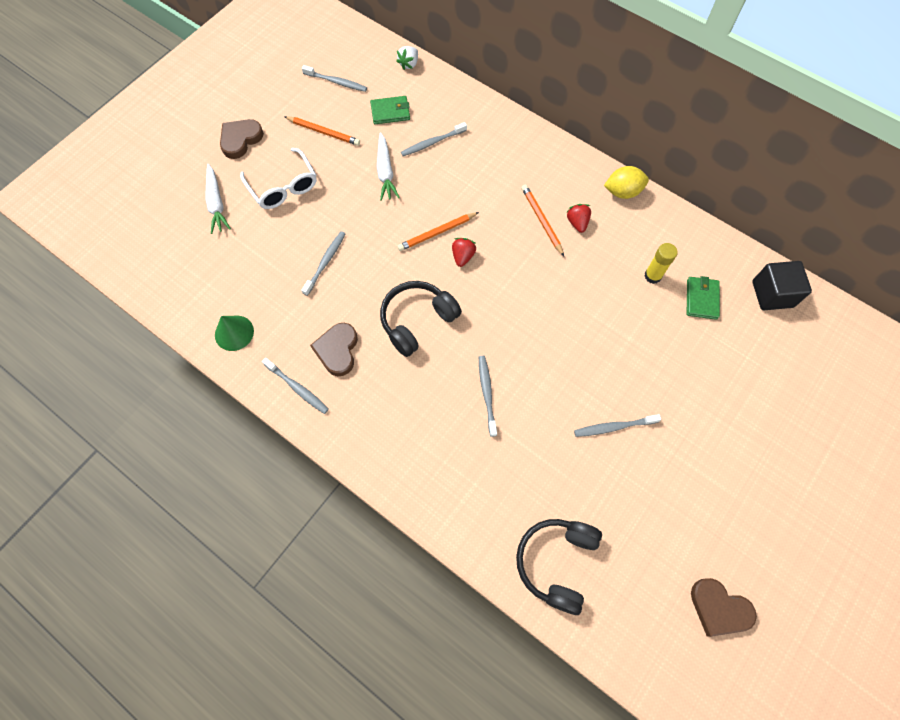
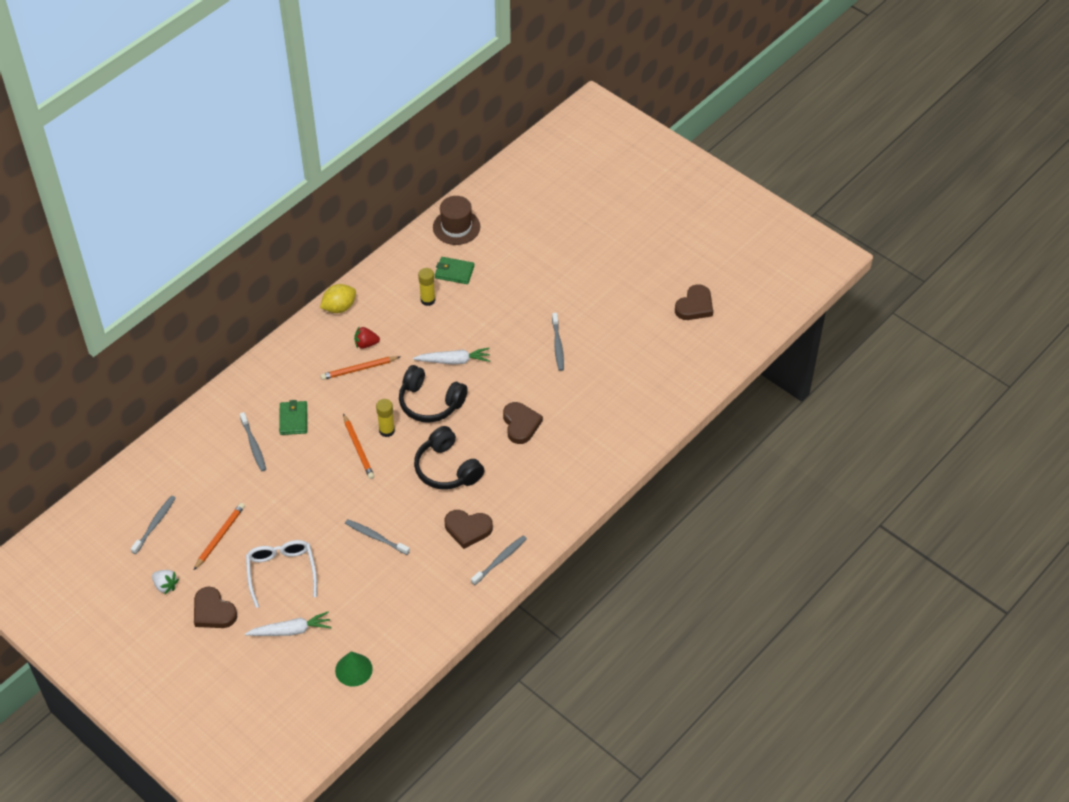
camera: 85 degrees left, 15 degrees down
(234, 333) = (439, 610): green cone -> green cone (353, 669)
(283, 187) = (281, 572): white glasses -> white glasses turned 75 degrees counterclockwise
(385, 171) = (280, 485): white carrot -> white carrot (453, 361)
(390, 112) = (206, 478): green wallet -> green wallet (293, 419)
(409, 64) = (146, 459): white strawberry -> white strawberry (165, 585)
(463, 256) = (387, 430): red strawberry -> yellow glue stick
(487, 393) = (520, 424): grey toothbrush -> brown heart
(556, 562) = (658, 394): black headphones -> black headphones (430, 403)
(622, 192) = (339, 307): yellow lemon -> yellow lemon turned 60 degrees clockwise
(772, 294) = (456, 227): black cube -> brown hat

